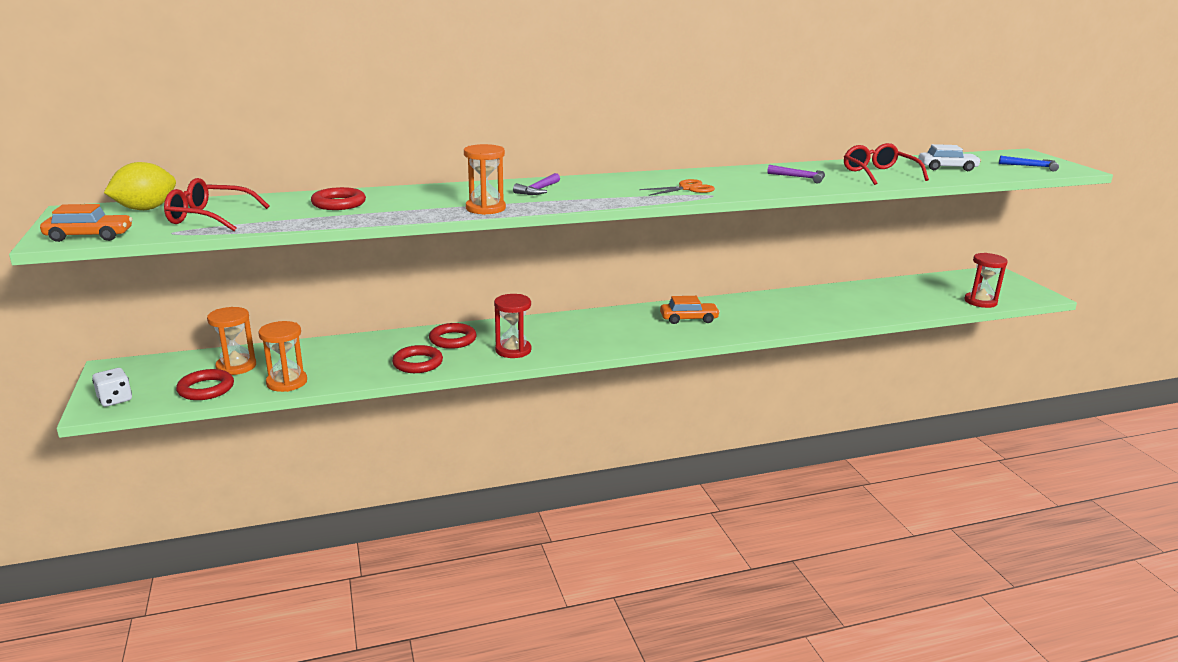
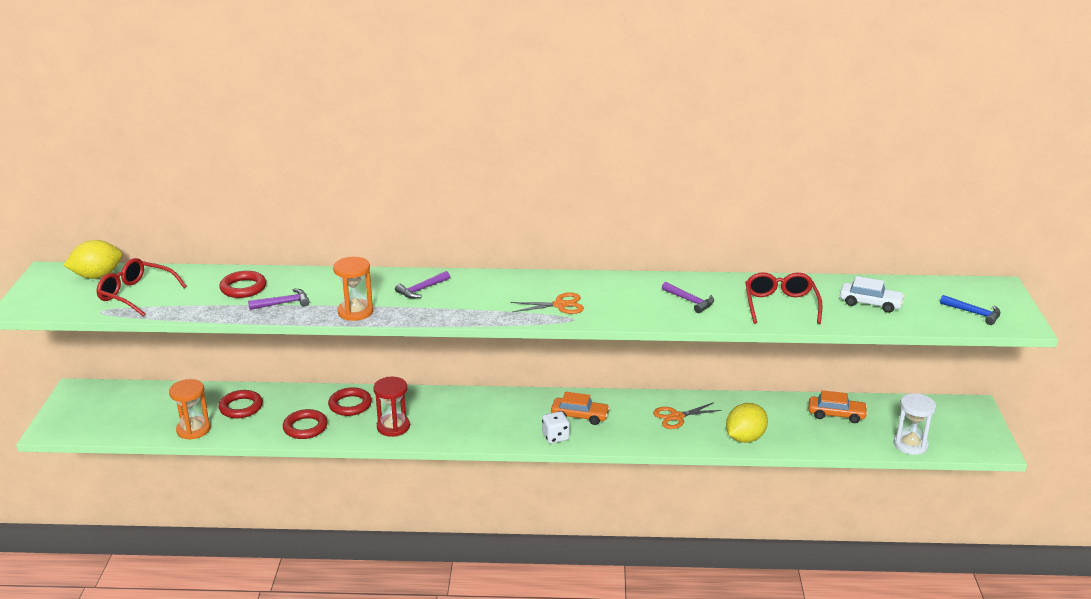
camera: 20 degrees right, 5 degrees up
(89, 236) = (42, 308): orange car -> orange car (836, 415)
(115, 399) = (64, 424): white dice -> white dice (555, 437)
(206, 389) = (132, 425): red ring -> red ring (241, 407)
(236, 366) = (164, 405): orange hourglass -> none
(397, 210) = (283, 303): none -> purple hammer
(774, 308) = (676, 417): none -> orange scissors
(847, 315) = (745, 438): none -> yellow lemon
(980, 302) = (910, 445): red hourglass -> white hourglass

